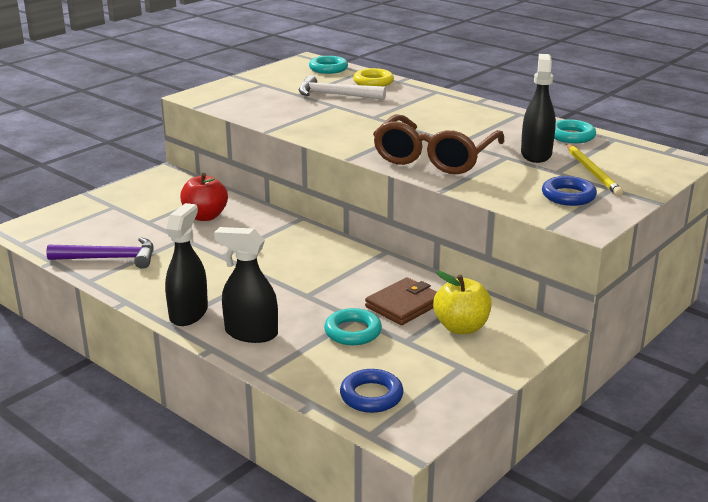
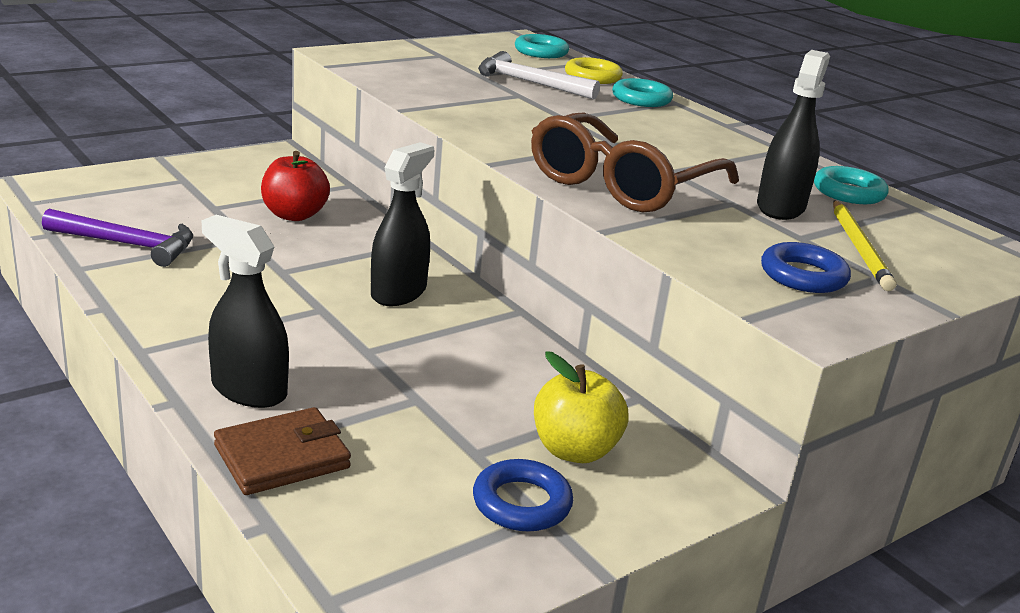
camera: 10 degrees right, 0 degrees up
(188, 313) = (180, 342): black spray bottle -> black spray bottle (399, 292)
(353, 332) = (402, 421): turquoise ring -> turquoise ring (641, 99)
(371, 396) = (370, 533): blue ring -> blue ring (521, 503)
(404, 305) = (503, 396): brown wallet -> brown wallet (282, 457)

